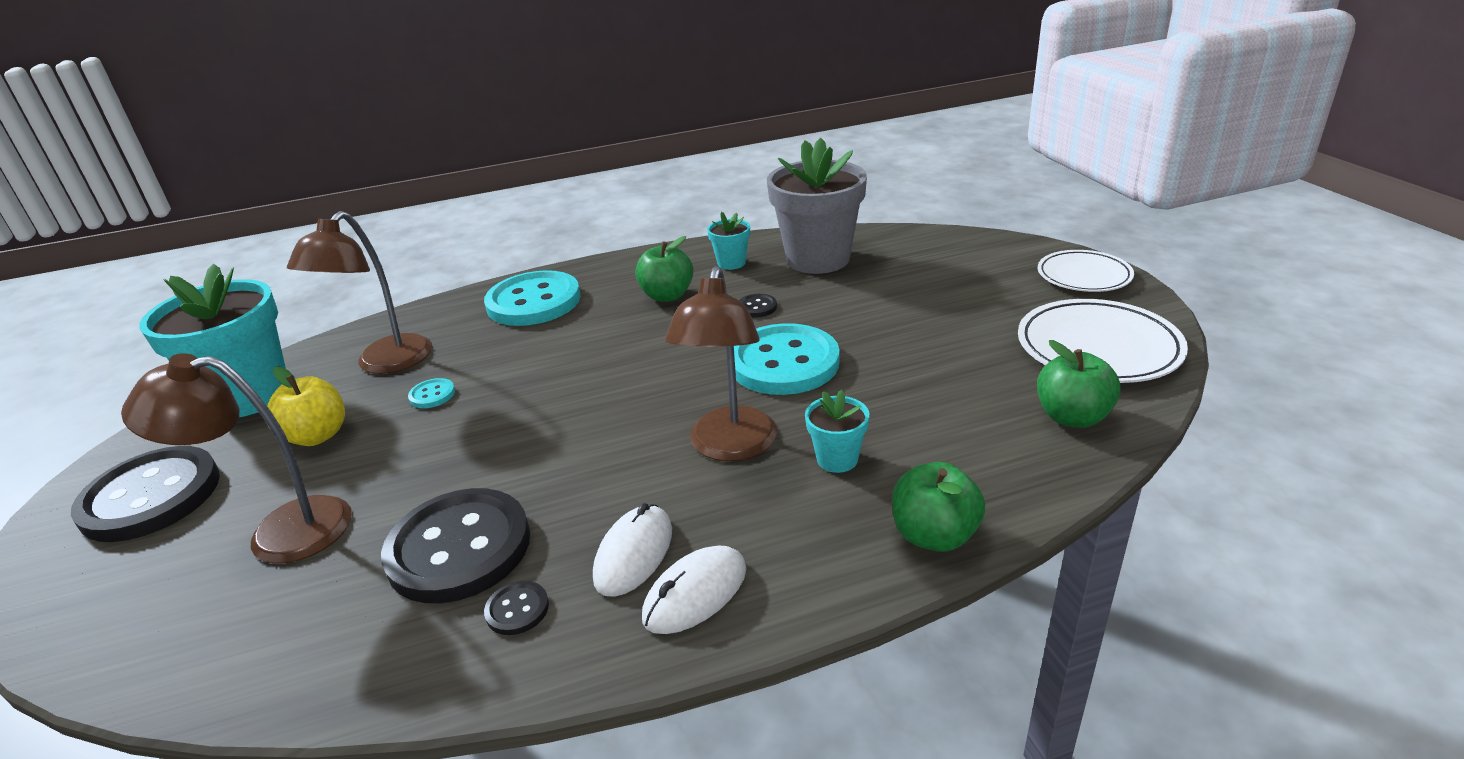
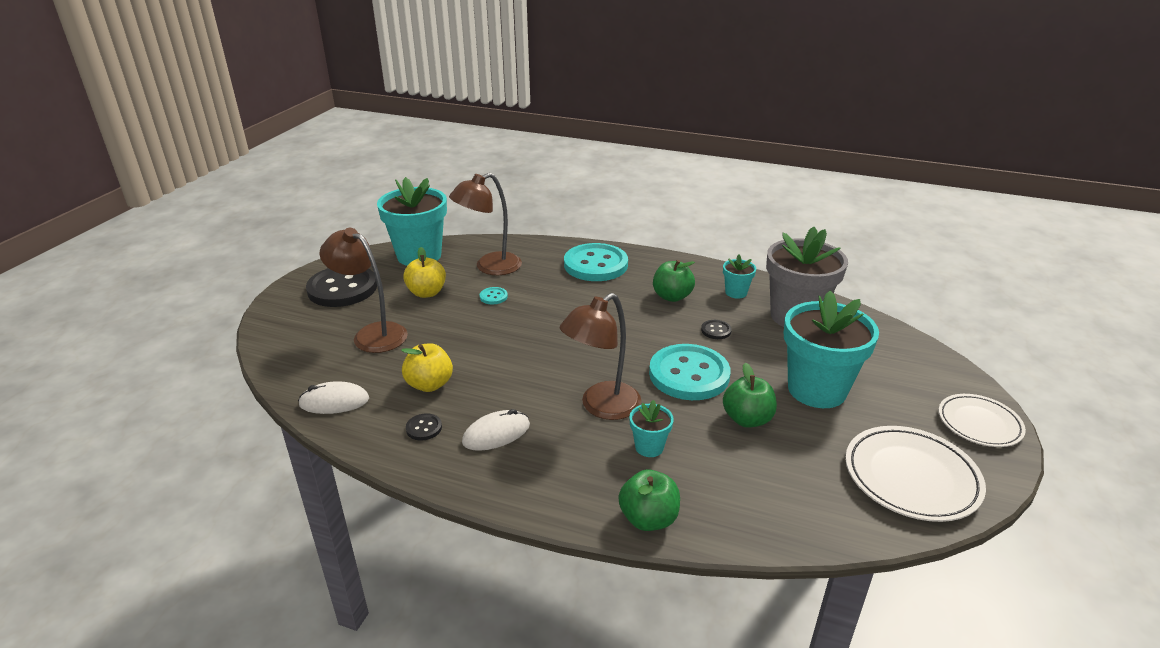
camera: 35 degrees right, 0 degrees up
(459, 548) = (429, 384): black button -> yellow apple
(695, 593) = (501, 470): white mouse -> white mouse (334, 402)
(923, 314) = (816, 390): none -> turquoise flower pot
(1072, 417) = (824, 508): green apple -> green apple (747, 419)

